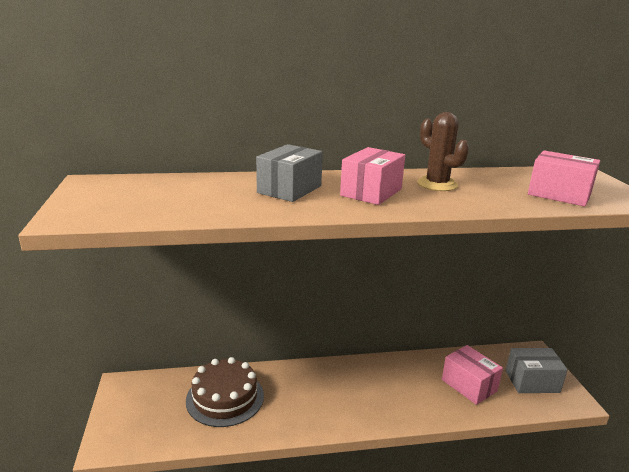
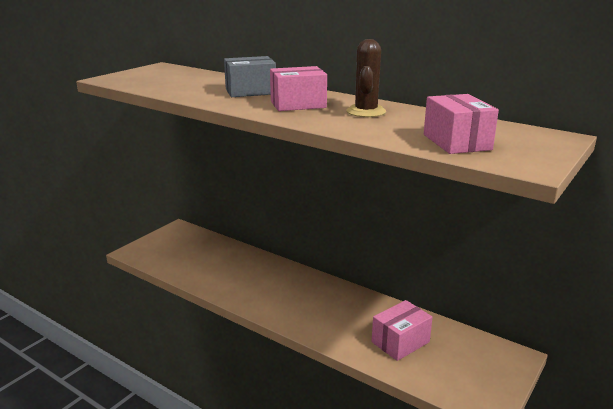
camera: 45 degrees right, 0 degrees up
(225, 398) = (218, 260): brown cake -> none
(469, 385) = (400, 342): pink box -> pink box turned 45 degrees clockwise
(532, 381) = (468, 372): grey box -> none

